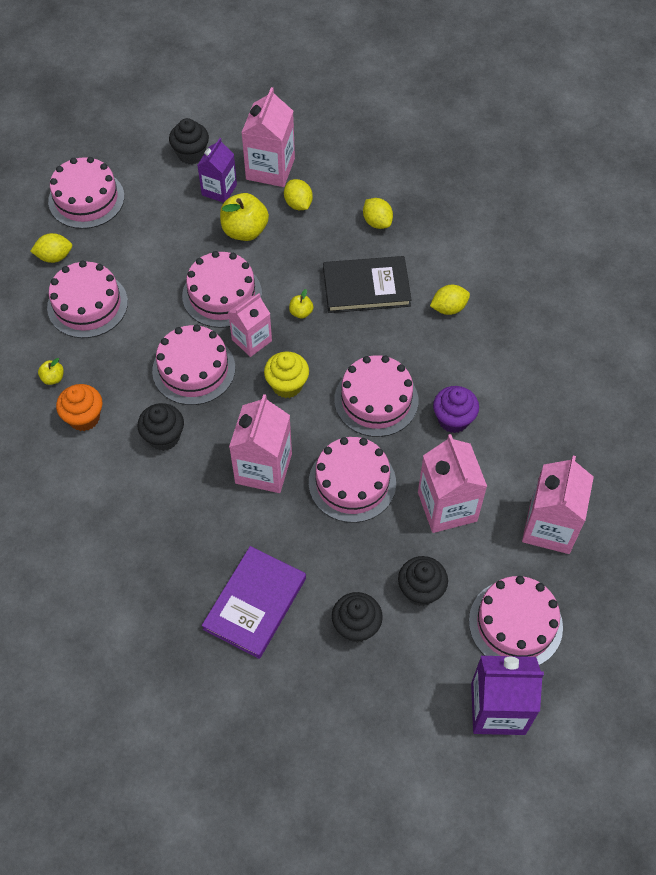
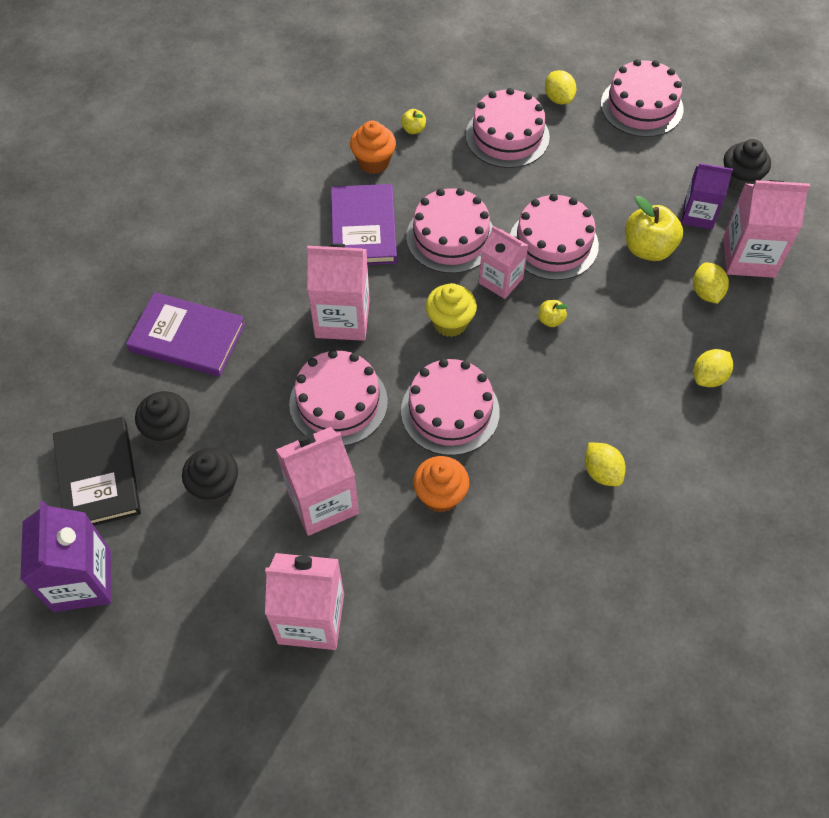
camera: 80 degrees right, 0 degrees up
(164, 437) = (364, 228): black cupcake -> purple book
(298, 204) = (706, 292): yellow lemon -> yellow lemon turned 60 degrees counterclockwise
(366, 287) = (606, 379): black book -> black book (98, 476)
(453, 419) = (440, 495): purple cupcake -> orange cupcake
(515, 624) = (183, 590): pink cake -> none

